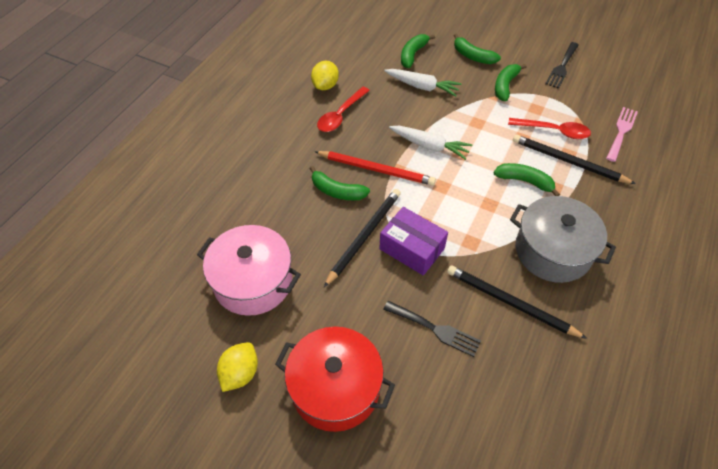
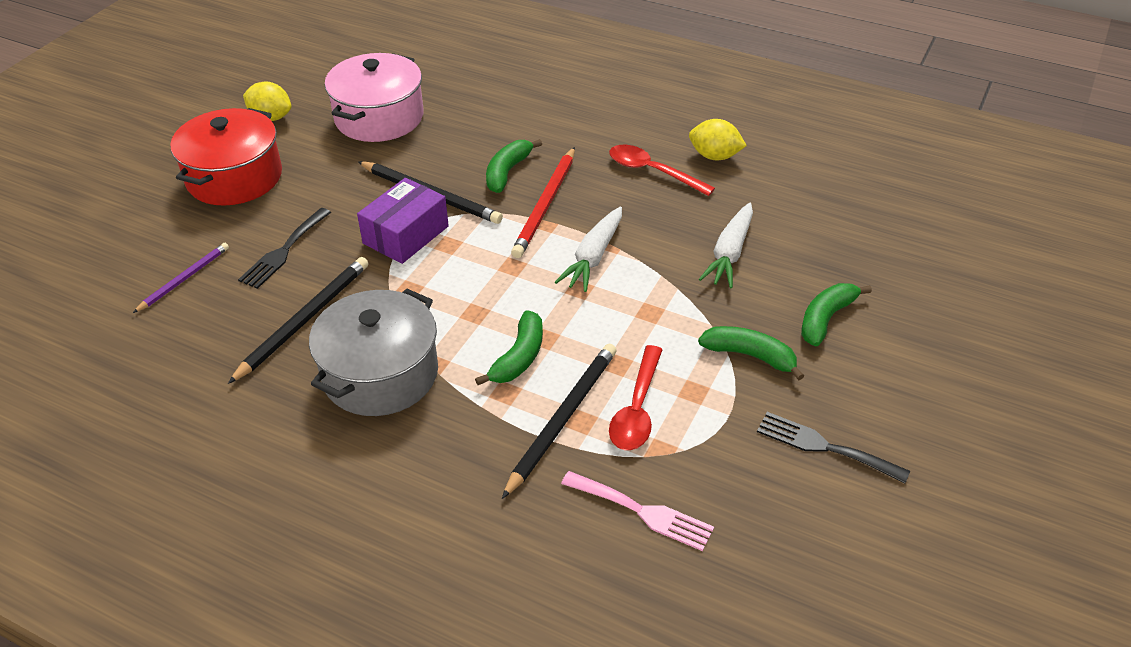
camera: 90 degrees right, 10 degrees down
(413, 54) = (812, 245): green banana -> none
(475, 400) = (184, 279): none -> purple pencil

